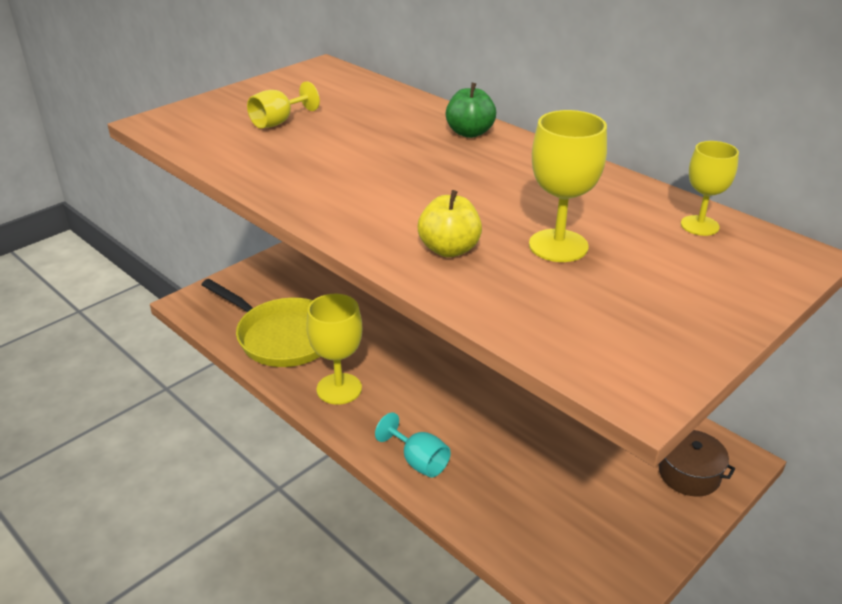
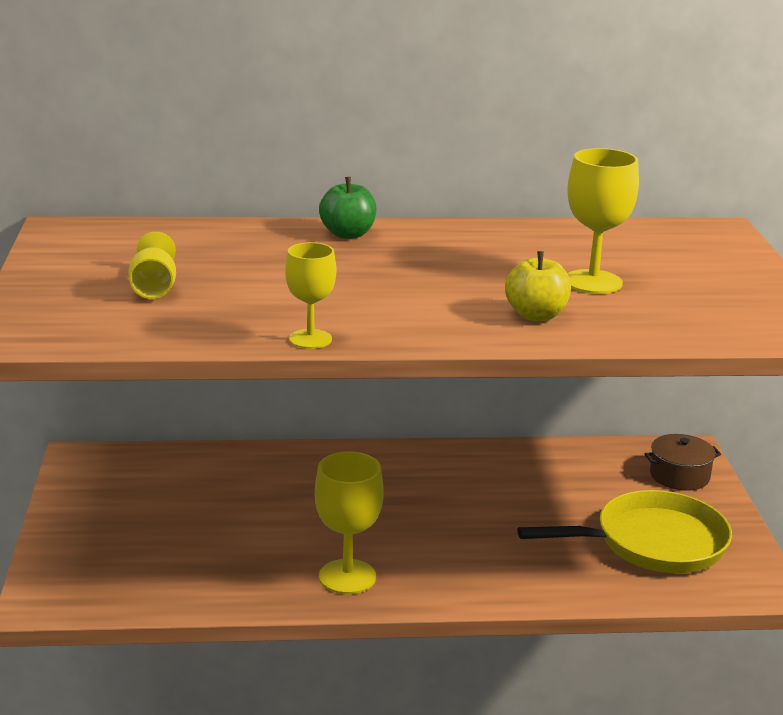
camera: 50 degrees left, 10 degrees down
(282, 336) = (210, 571): yellow pan -> yellow pan (652, 543)
(419, 461) = (508, 583): turquoise goblet -> none
(699, 225) = (638, 235): yellow goblet -> yellow goblet (310, 339)

